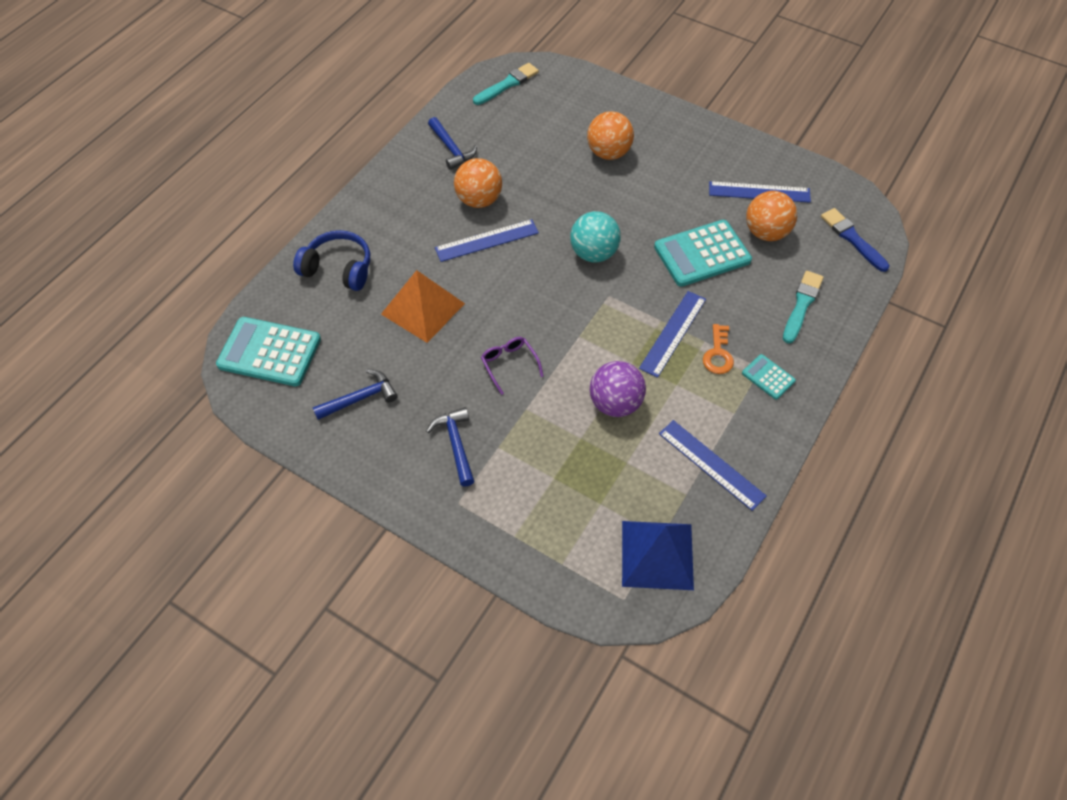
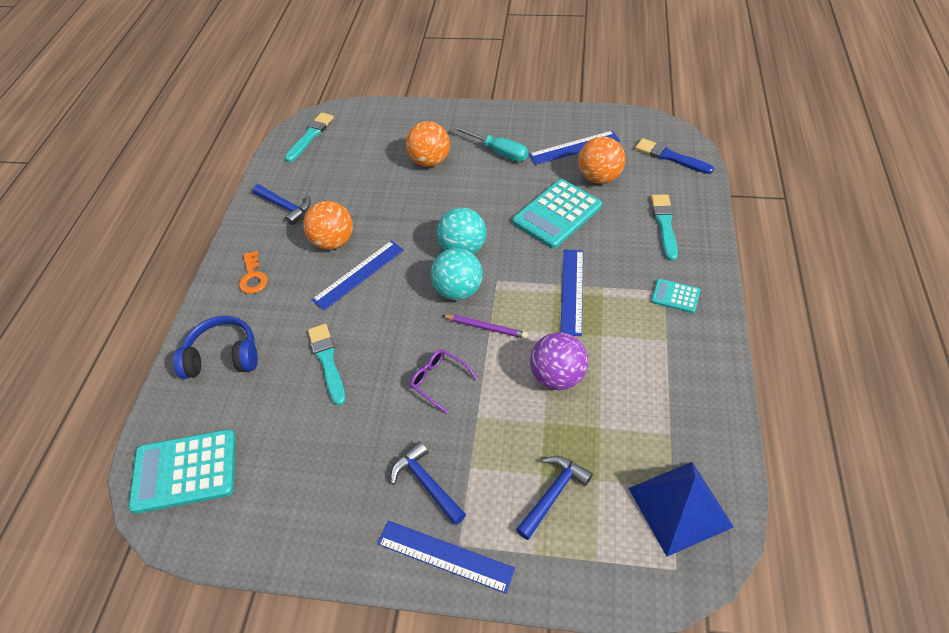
camera: 20 degrees left, 5 degrees down
(360, 398) = (304, 478): blue hammer -> blue hammer (553, 494)
(423, 308) = (327, 361): orange pyramid -> turquoise brush
(569, 290) = (458, 290): none -> turquoise ball
(575, 335) = (486, 327): none -> purple pencil
(681, 168) = (498, 152): none -> turquoise screwdriver
(711, 464) = (675, 396): blue ruler -> blue ruler (445, 556)
(718, 354) = (621, 293): orange key -> orange key (253, 277)

